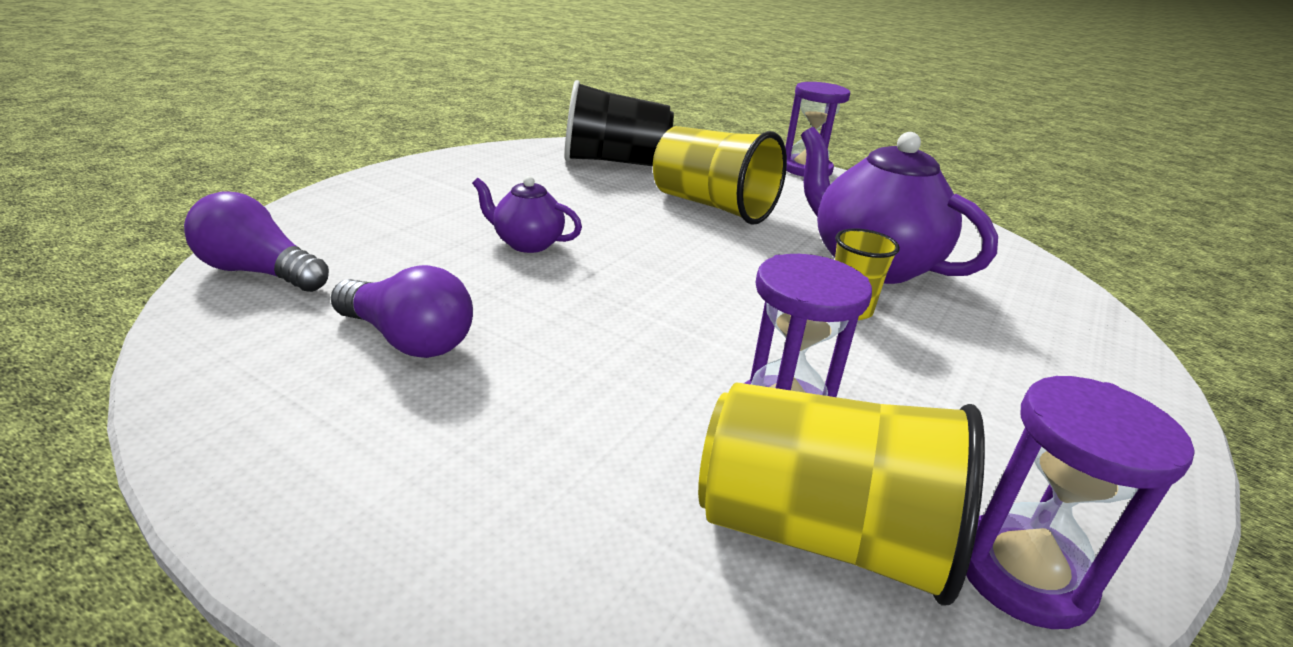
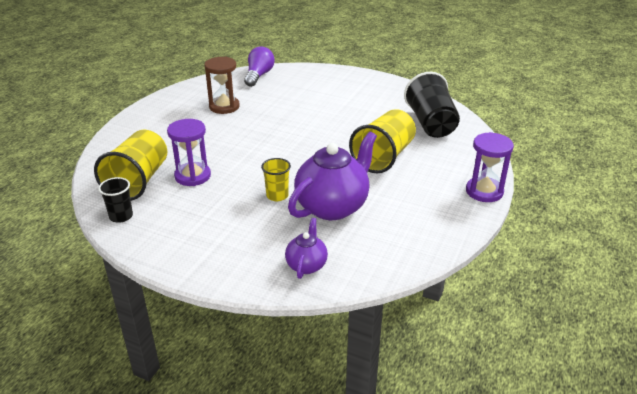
camera: 85 degrees right, 5 degrees up
(408, 340) = (224, 107): purple light bulb -> brown hourglass
(527, 243) = (306, 115): purple teapot -> purple teapot (306, 265)
(1023, 574) = (121, 216): purple hourglass -> black cup

